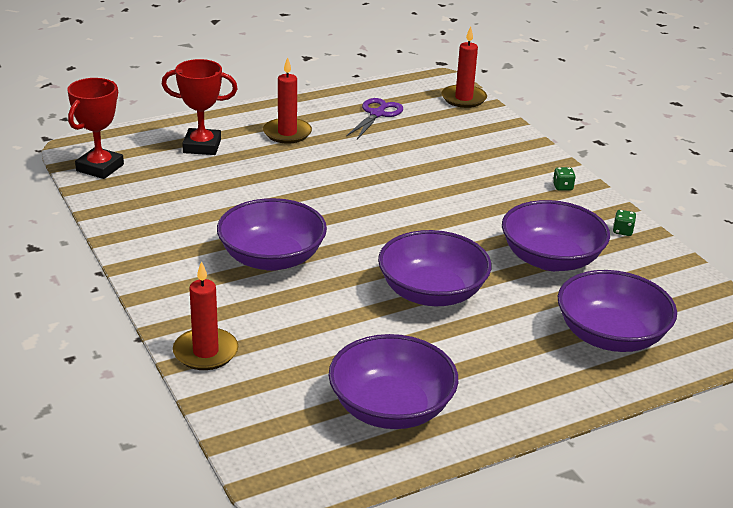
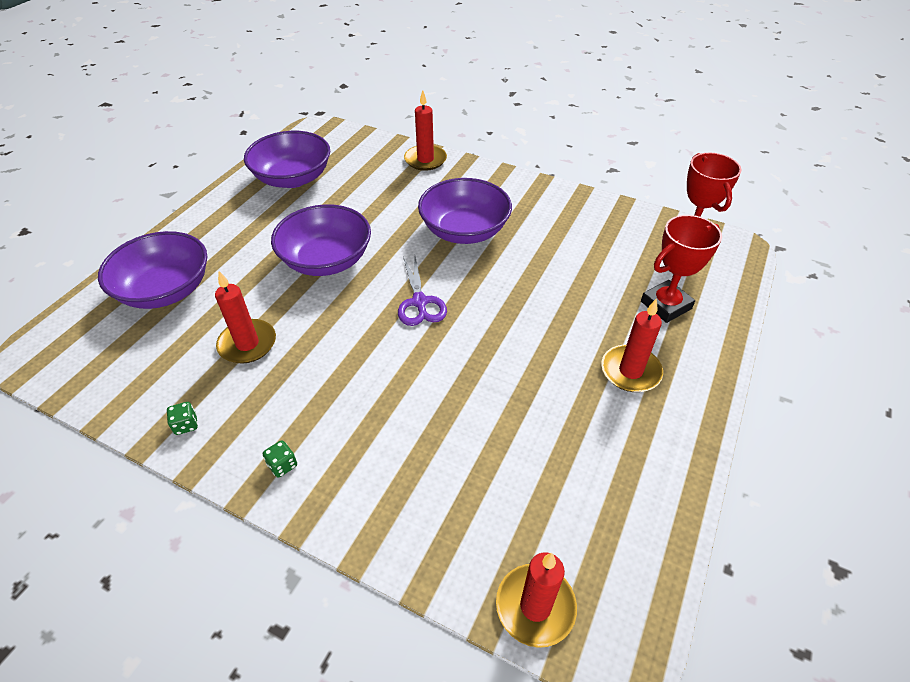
camera: 145 degrees right, 15 degrees up
(377, 114) = (593, 474): purple scissors -> purple scissors (419, 302)
(551, 259) = (247, 344): purple bowl -> red candle

